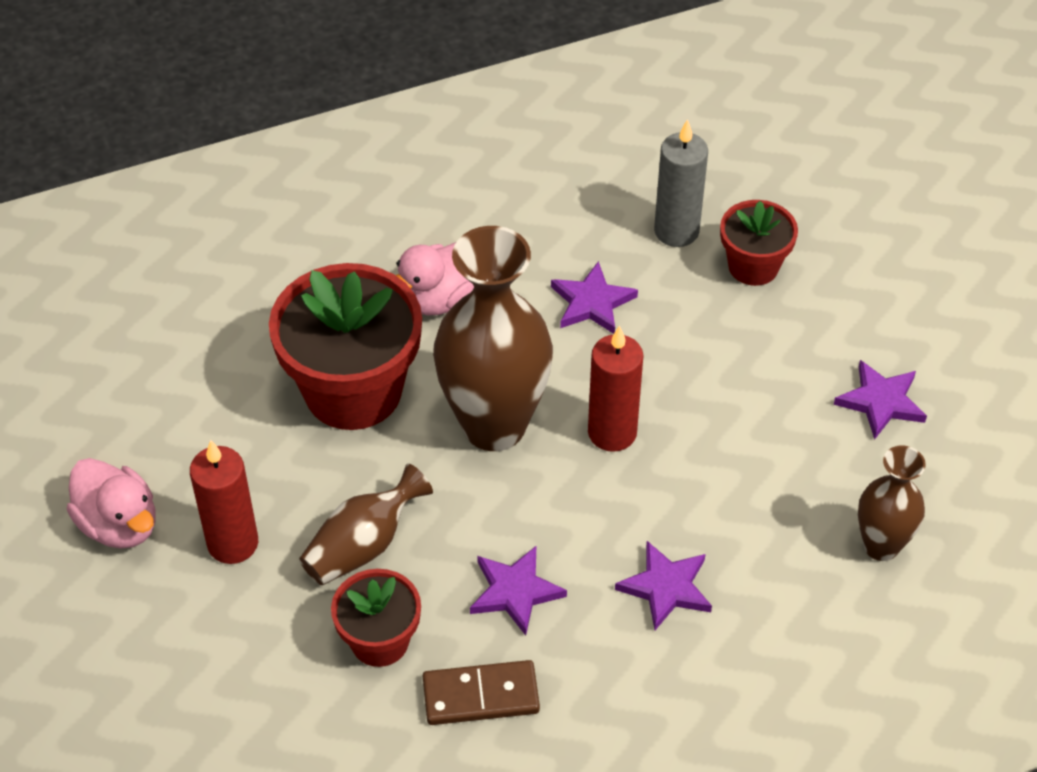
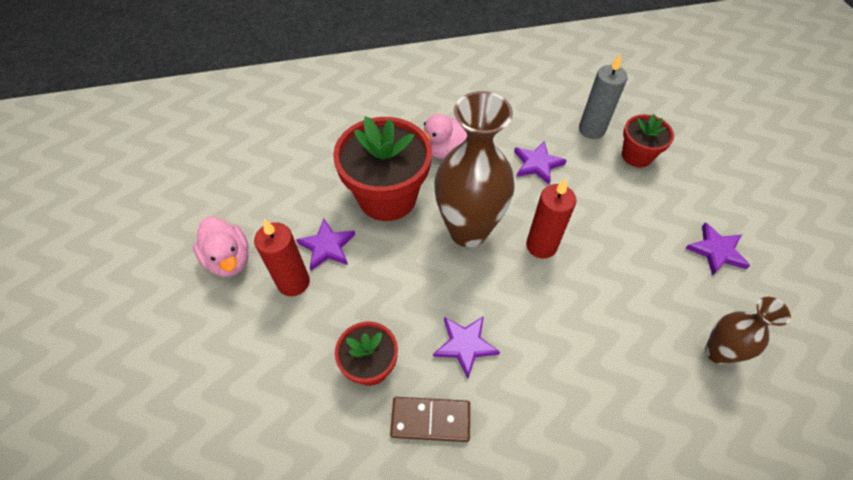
camera: 10 degrees right, 5 degrees up
(363, 545) = (373, 297): brown vase -> none
(666, 587) = (566, 359): purple star -> purple star (327, 246)

